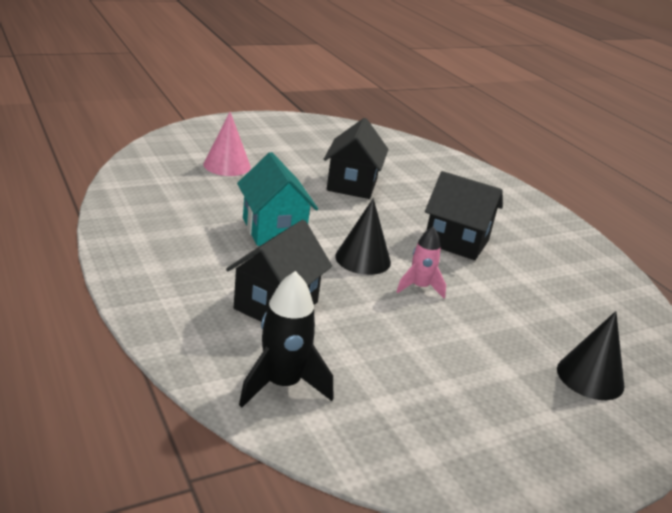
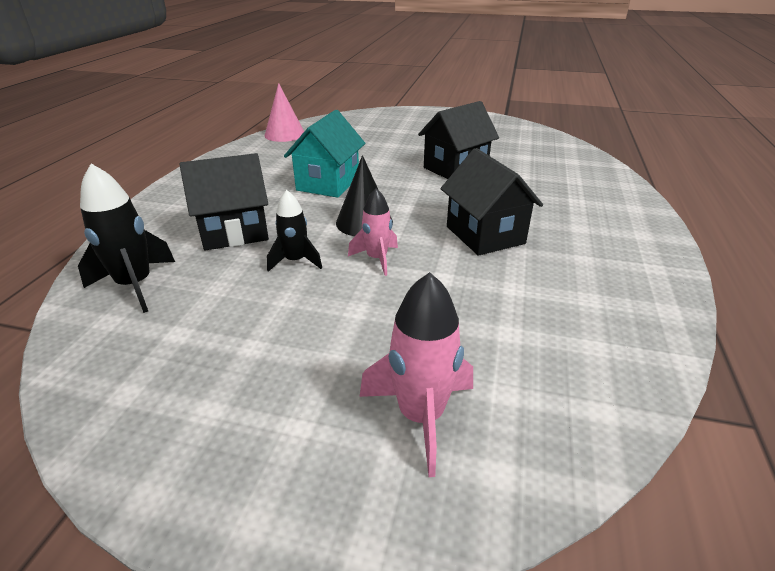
camera: 45 degrees right, 5 degrees up
(227, 165) = (370, 137): pink cone -> pink cone (284, 134)
(368, 312) = (295, 261): none -> black rocket
(590, 377) = (421, 416): black cone -> pink rocket

